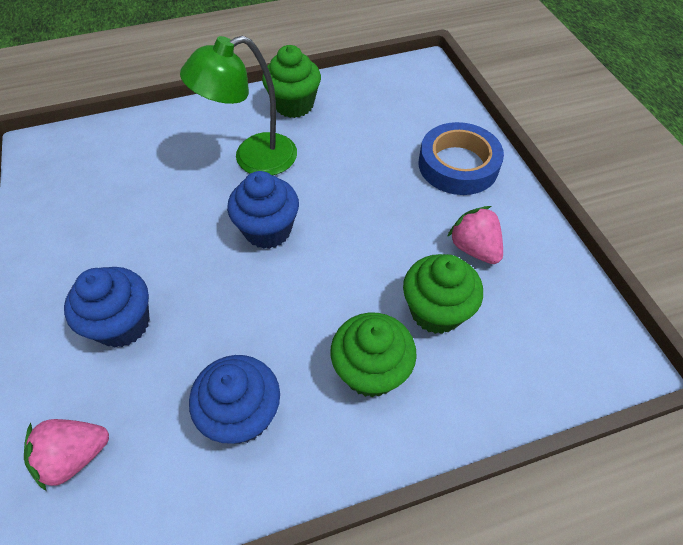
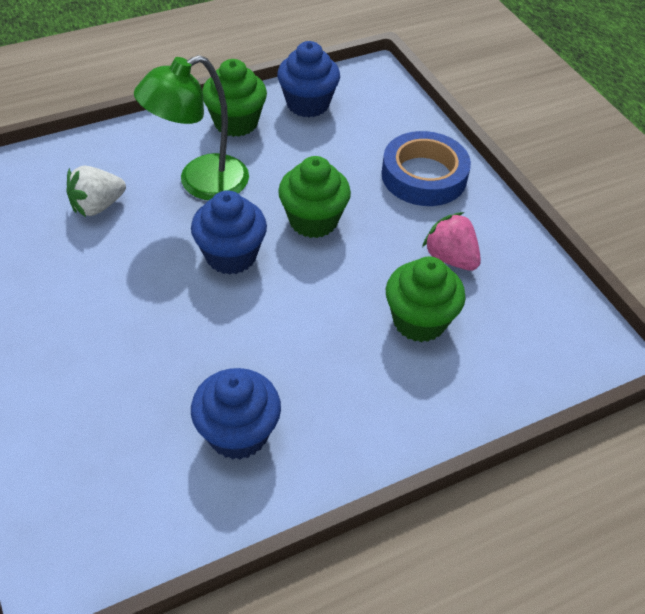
camera: 10 degrees left, 5 degrees down
(75, 456) = (71, 488): pink strawberry -> none
(123, 324) = (92, 360): blue cupcake -> blue cupcake (307, 104)
(159, 174) = (97, 206): none -> white strawberry
(371, 371) = (361, 382): green cupcake -> green cupcake (313, 220)

